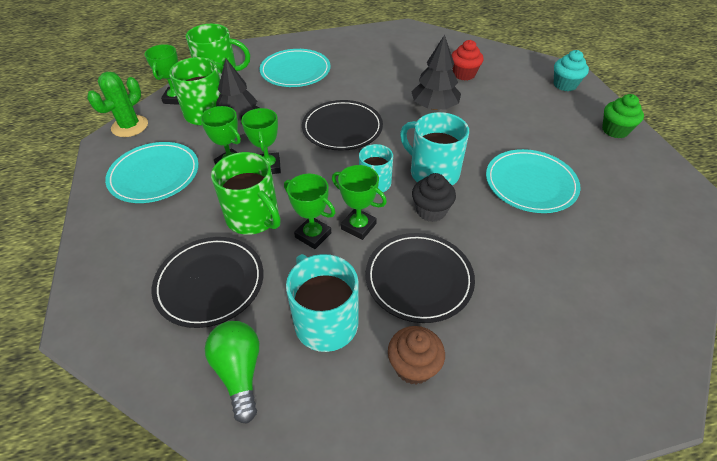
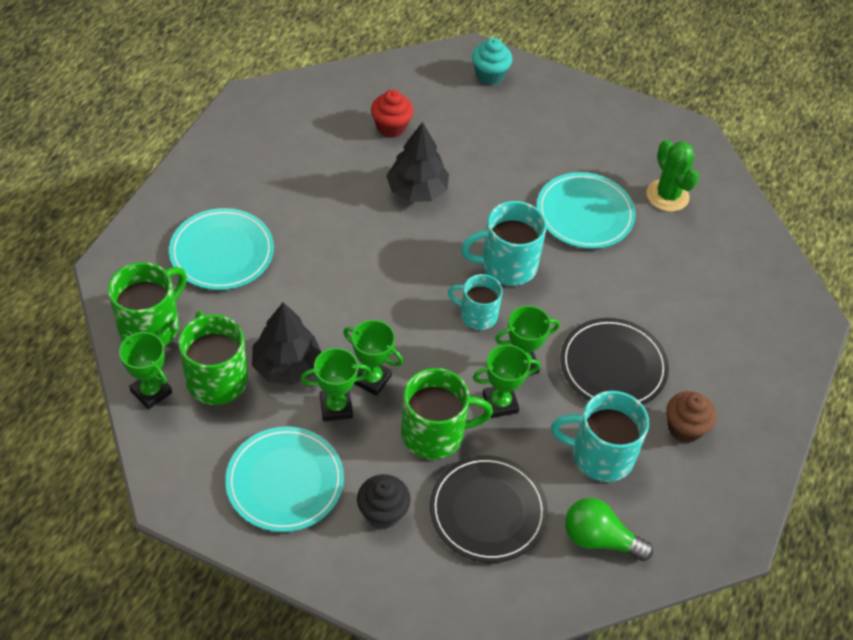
camera: 55 degrees left, 5 degrees up
(130, 126) = (163, 463): green cactus -> green cactus (667, 195)
(342, 128) = (373, 283): black plate -> none
(431, 211) = (550, 303): black cupcake -> black cupcake (382, 512)
(615, 130) = (581, 104): green cupcake -> none

